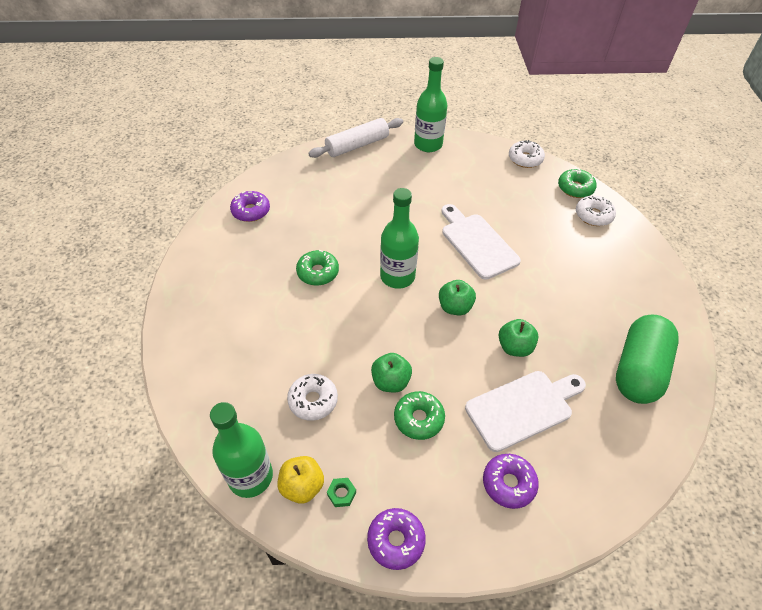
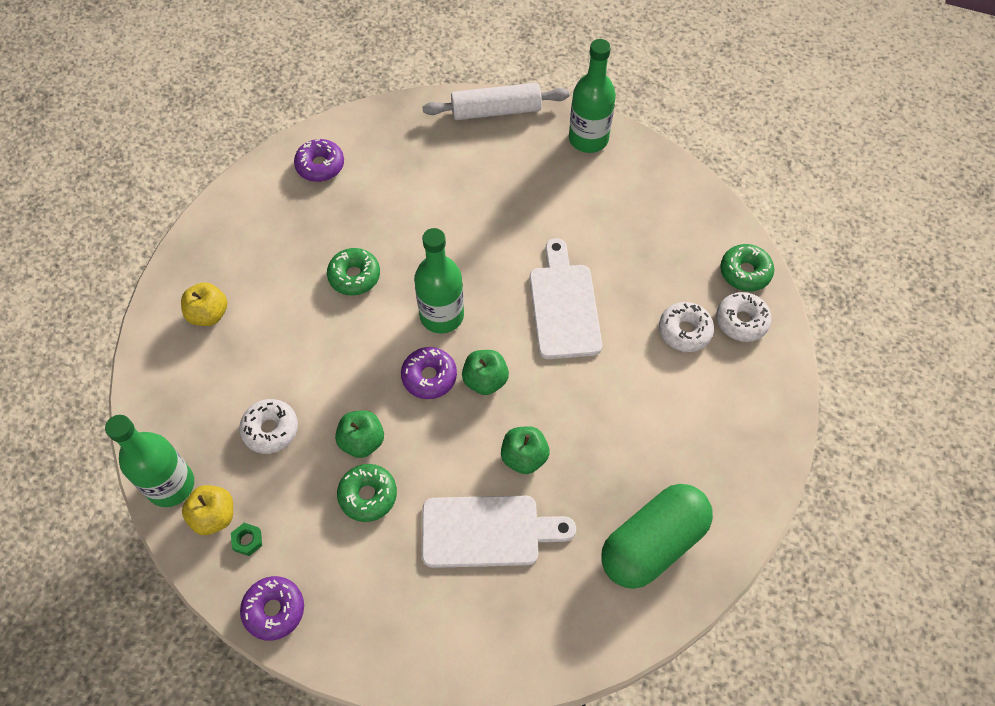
camera: 25 degrees right, 10 degrees up
(216, 335) = (209, 314): none -> yellow apple
(508, 483) = (420, 605): purple donut -> purple donut (429, 377)
(525, 159) = (706, 204): white donut -> white donut (684, 331)

